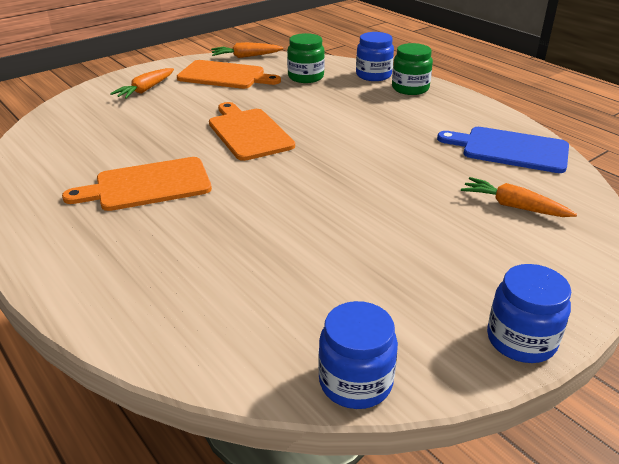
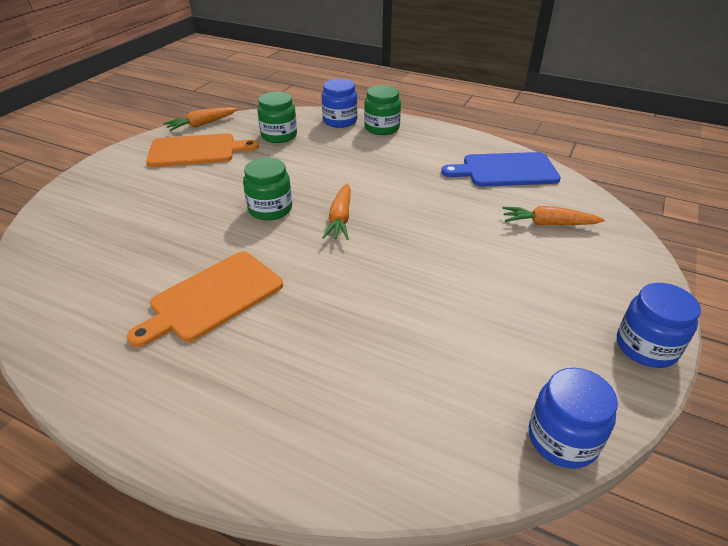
camera: 25 degrees left, 5 degrees up
(145, 90) = (122, 185): orange carrot -> orange carrot (340, 219)
(248, 132) = (270, 209): orange cutting board -> green jar

